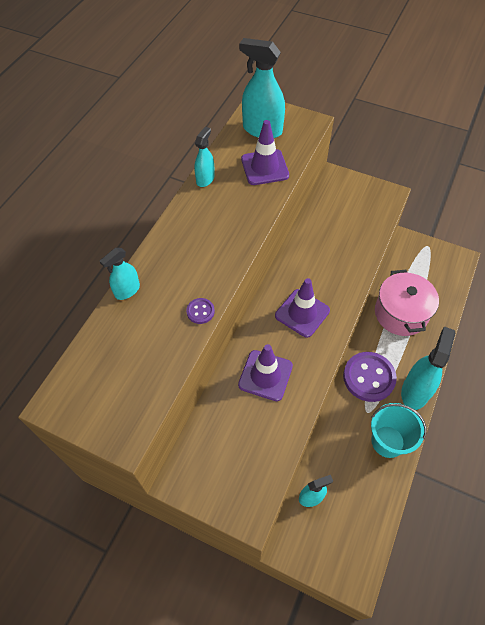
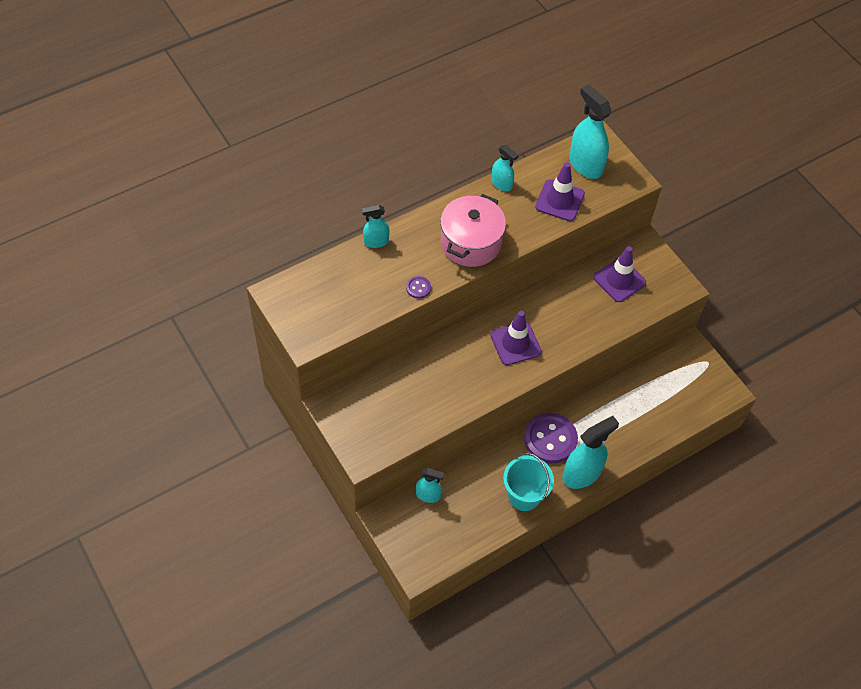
camera: 30 degrees right, 0 degrees up
(205, 179) = (501, 184): turquoise spray bottle -> turquoise spray bottle turned 75 degrees clockwise
(265, 375) = (447, 372): purple traffic cone -> purple traffic cone (619, 280)
(401, 313) = (626, 405): pink pot -> pink pot (471, 243)

